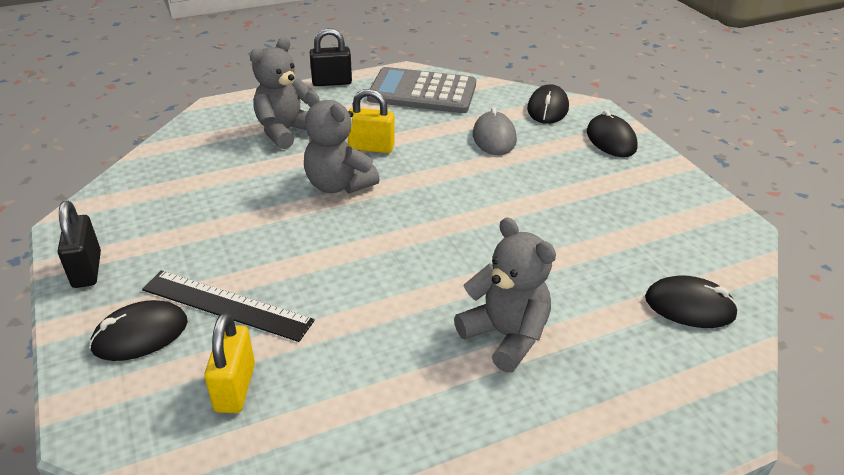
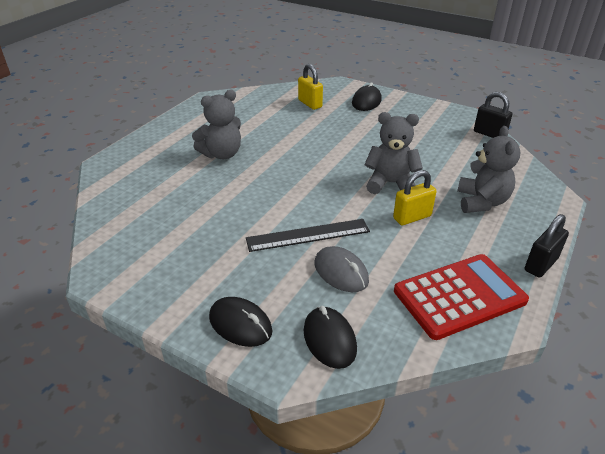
camera: 145 degrees right, 0 degrees up
(87, 269) = (426, 107): black padlock -> black padlock (489, 134)
(226, 305) = (352, 119): black ruler -> black ruler (308, 235)
(422, 92) = (459, 296): grey calculator -> red calculator
(505, 336) = (222, 154): grey teddy bear -> grey teddy bear turned 45 degrees counterclockwise
(689, 306) = (130, 203): black mouse -> none

